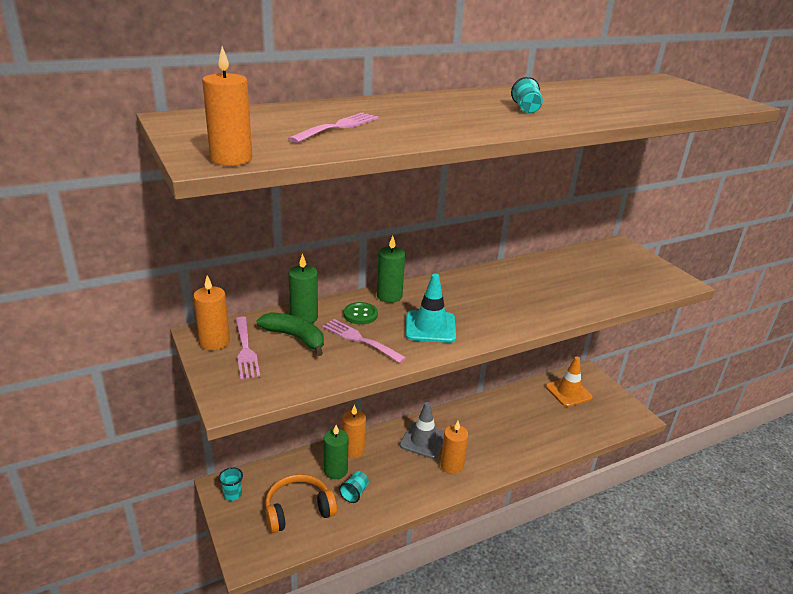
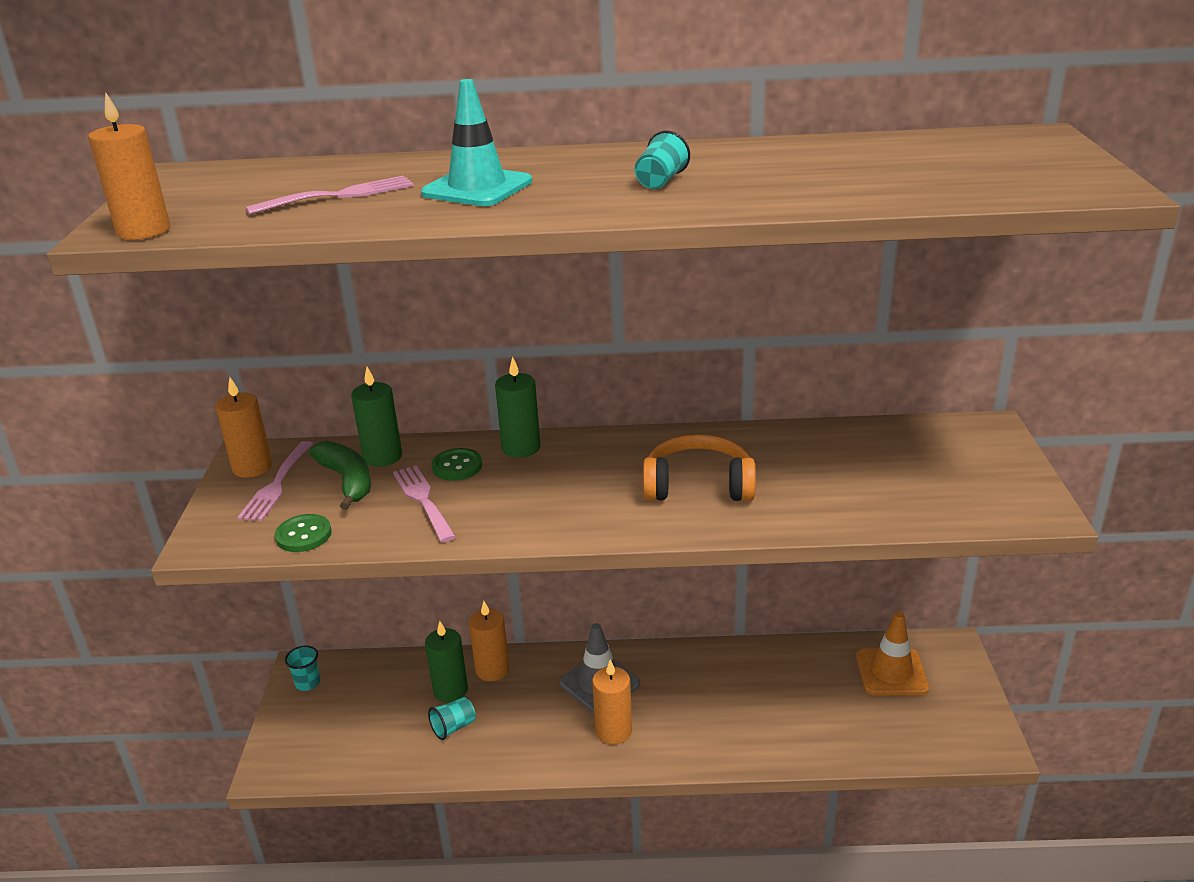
camera: 30 degrees right, 0 degrees up
(298, 510) = (369, 727): orange headphones -> orange headphones (698, 485)
(301, 379) = (303, 535): none -> green button
(430, 327) = (533, 502): turquoise traffic cone -> turquoise traffic cone (477, 188)

